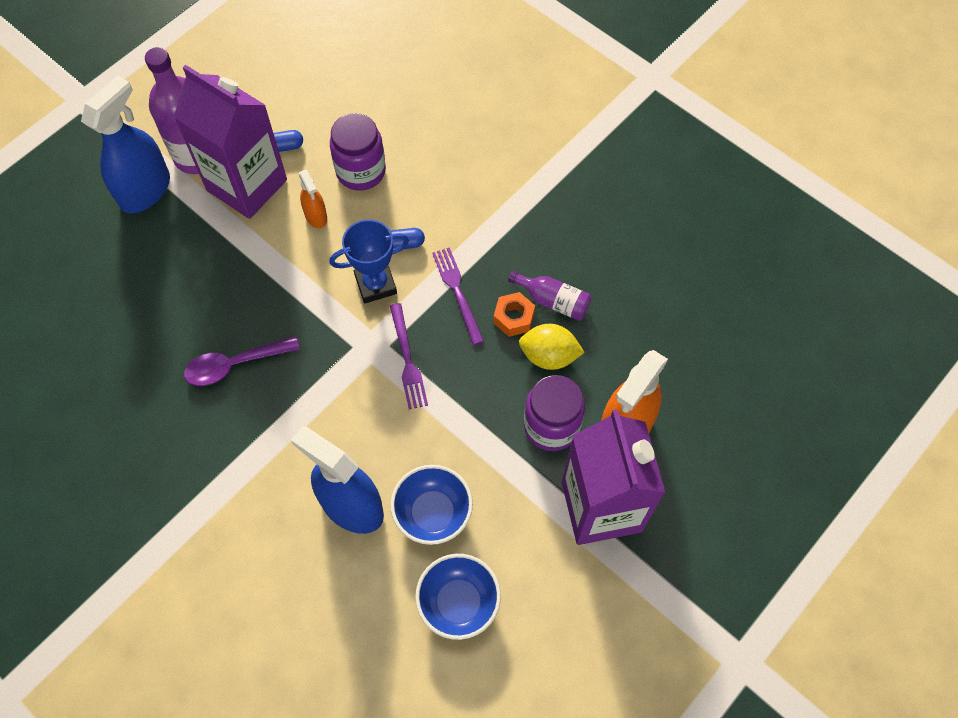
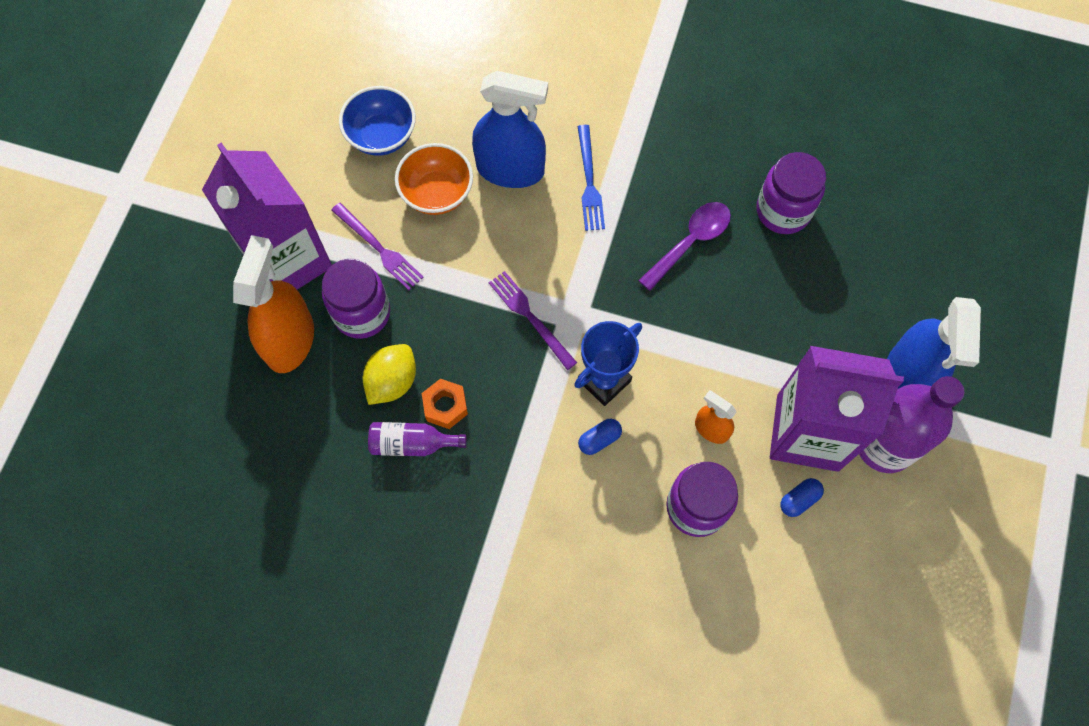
camera: 155 degrees right, 5 degrees up
(138, 357) = (783, 211): none -> purple jar
(286, 460) = (589, 182): none -> blue fork
(433, 513) = (437, 193): blue bowl -> orange bowl
(457, 292) = (516, 409): purple fork -> purple fork (379, 248)
(549, 356) = (392, 381): yellow lemon -> yellow lemon turned 45 degrees counterclockwise

